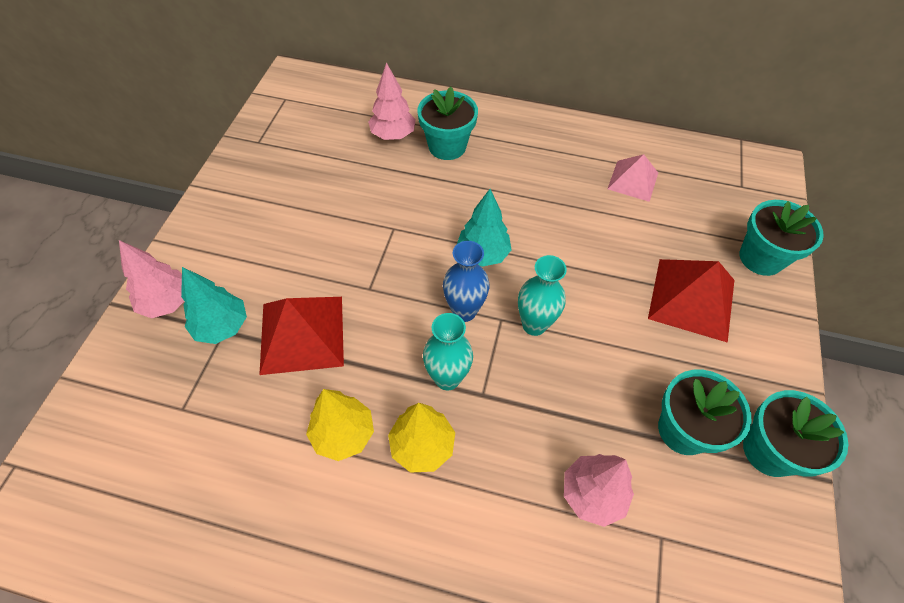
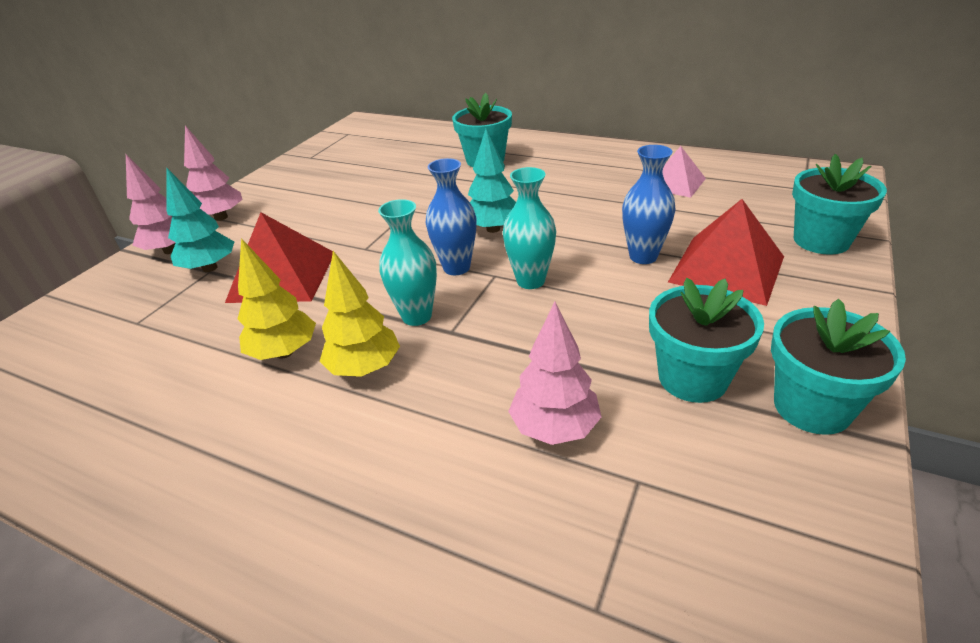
camera: 15 degrees right, 20 degrees down
(393, 135) = (435, 153): pink tree -> pink tree (221, 217)
(622, 286) = (643, 256): none -> blue vase

